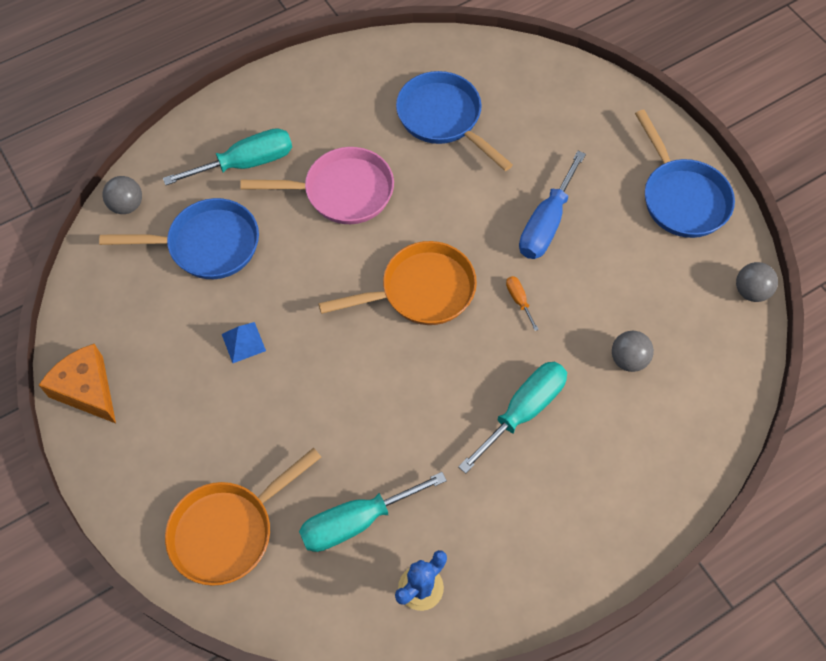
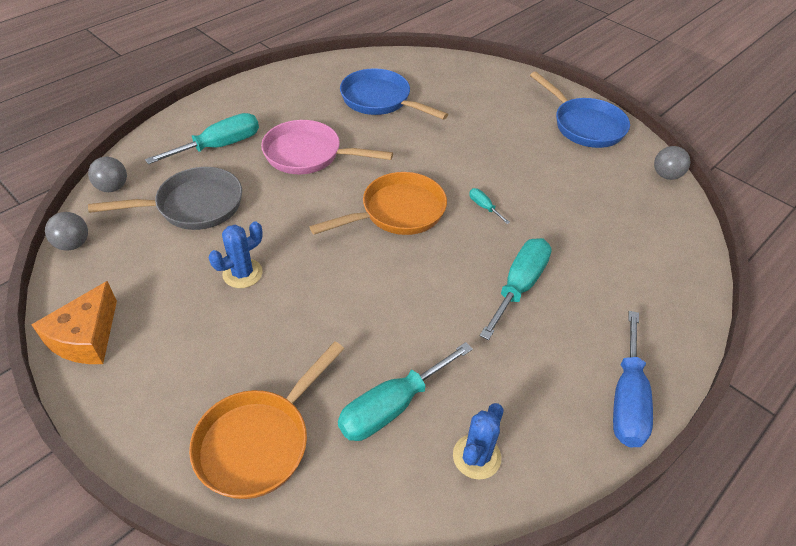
camera: 15 degrees left, 15 degrees down
(87, 390) = (86, 337): orange cheese -> orange cheese turned 105 degrees counterclockwise
(207, 245) = (193, 206): blue pan -> grey pan
(243, 342) = (242, 273): blue pyramid -> blue cactus
(342, 192) = (308, 155): pink pan -> pink pan turned 150 degrees counterclockwise
(519, 300) = (484, 207): orange screwdriver -> turquoise screwdriver
(546, 223) = (486, 154): blue screwdriver -> blue screwdriver (627, 399)
(628, 359) = (592, 234): grey ball -> grey ball (73, 244)

